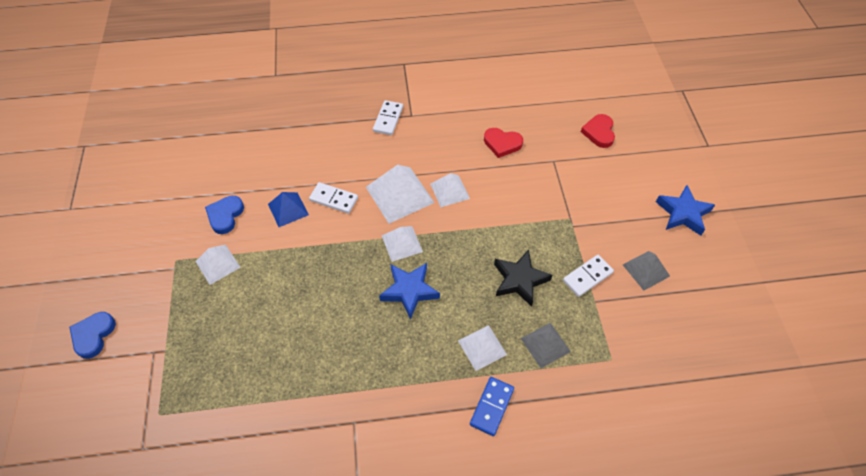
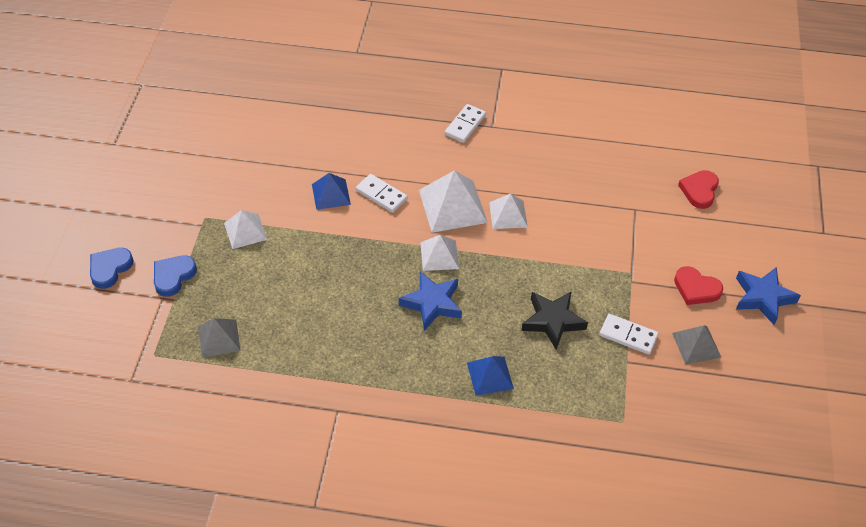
camera: 15 degrees right, 5 degrees down
(225, 215) = (265, 186): blue heart -> blue heart (173, 276)
(482, 347) = (490, 375): white pyramid -> blue pyramid
(491, 406) = (480, 432): blue domino -> none
(502, 144) = (583, 178): red heart -> red heart (696, 288)
(545, 344) = (557, 390): grey pyramid -> grey pyramid (219, 338)
(587, 276) = (628, 335): white domino -> white domino turned 45 degrees clockwise

